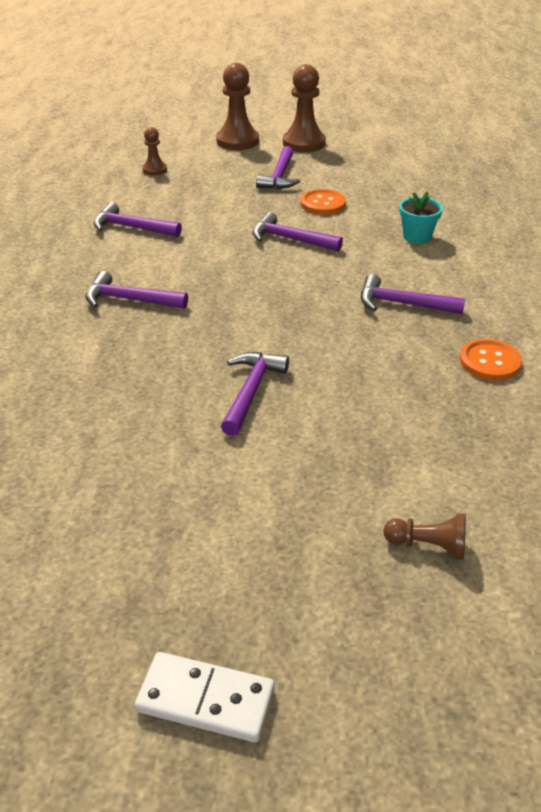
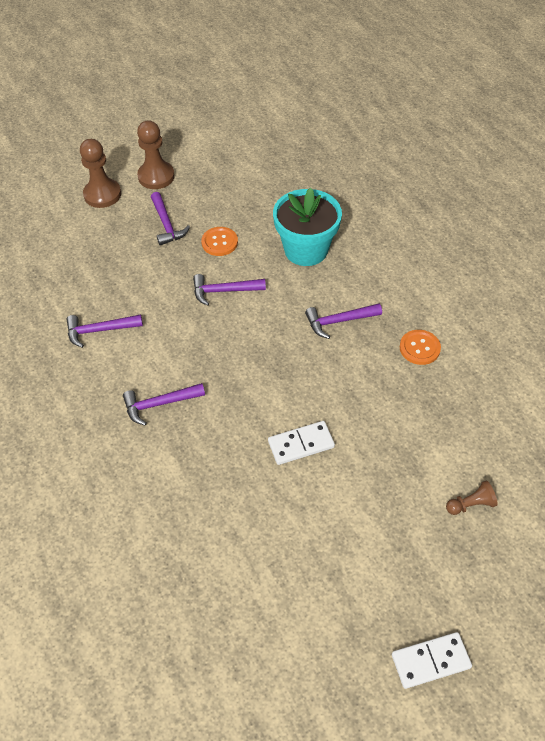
camera: 30 degrees left, 15 degrees up
(154, 170) = (63, 257): brown pawn -> none
(251, 391) = (301, 444): purple hammer -> white domino
(417, 236) = (306, 250): turquoise flower pot -> turquoise flower pot, size x2.06

